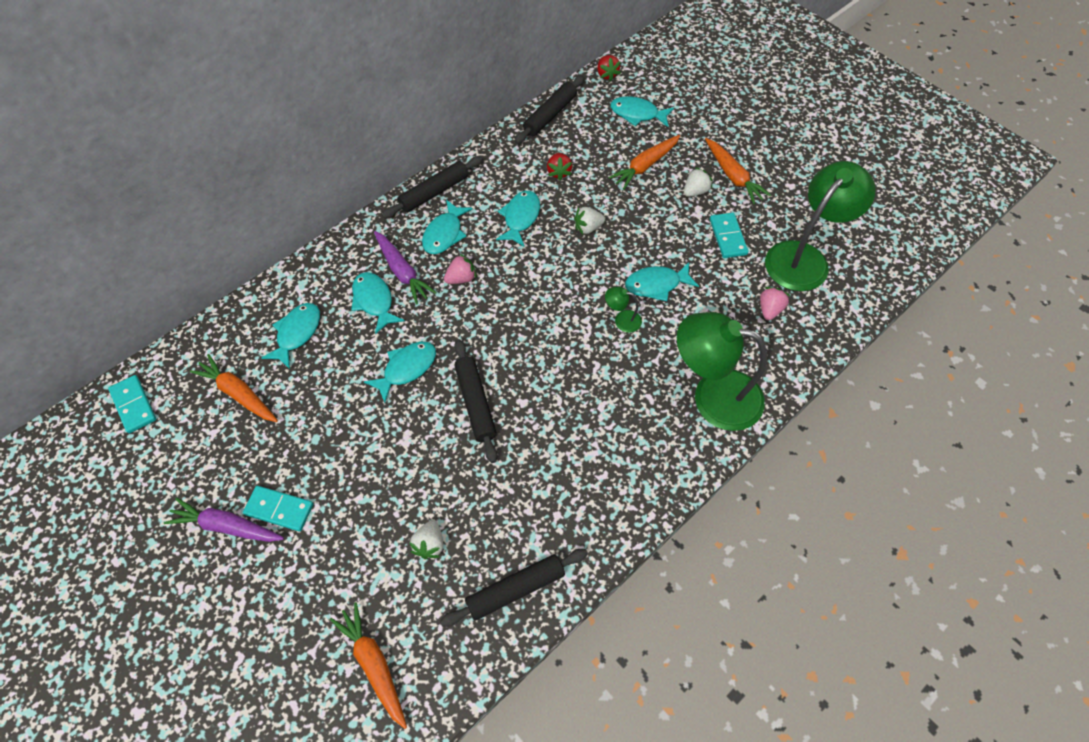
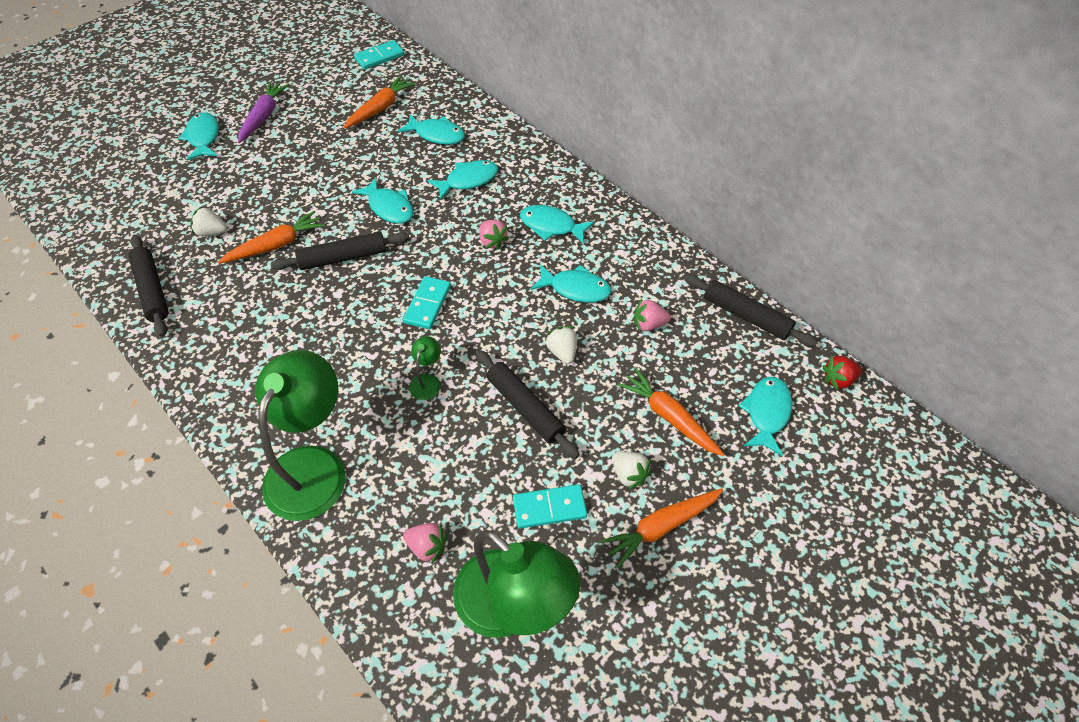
camera: 90 degrees right, 5 degrees down
(279, 509) = (270, 142): turquoise domino -> turquoise domino (428, 304)
(374, 665) = (125, 205): orange carrot -> orange carrot (276, 245)
(402, 271) = (502, 197): purple carrot -> none
(434, 192) = (609, 215): black rolling pin -> black rolling pin (525, 408)
(559, 172) = (649, 324): red strawberry -> pink strawberry
(656, 285) = (475, 418): turquoise fish -> turquoise fish (203, 137)

